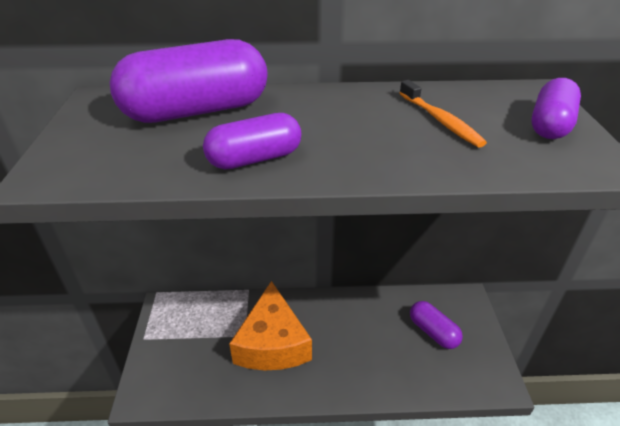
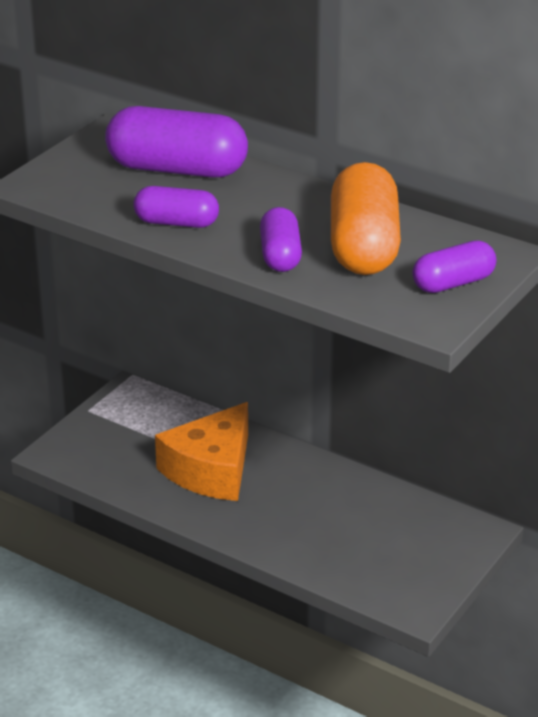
camera: 35 degrees right, 5 degrees down
(433, 332) = (397, 539): purple capsule -> purple capsule (280, 255)
(440, 121) = (364, 246): orange toothbrush -> orange capsule

